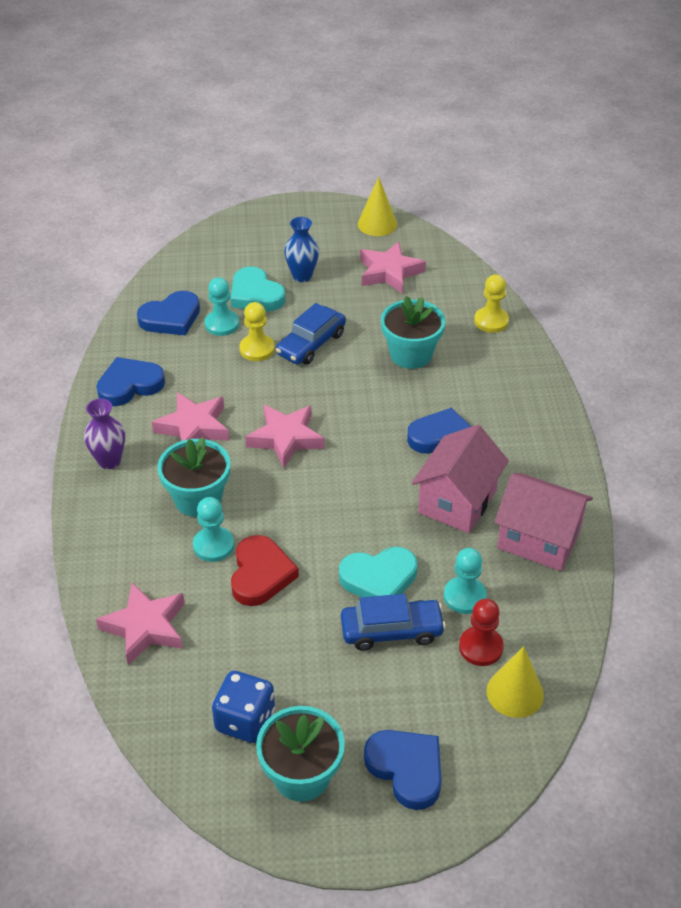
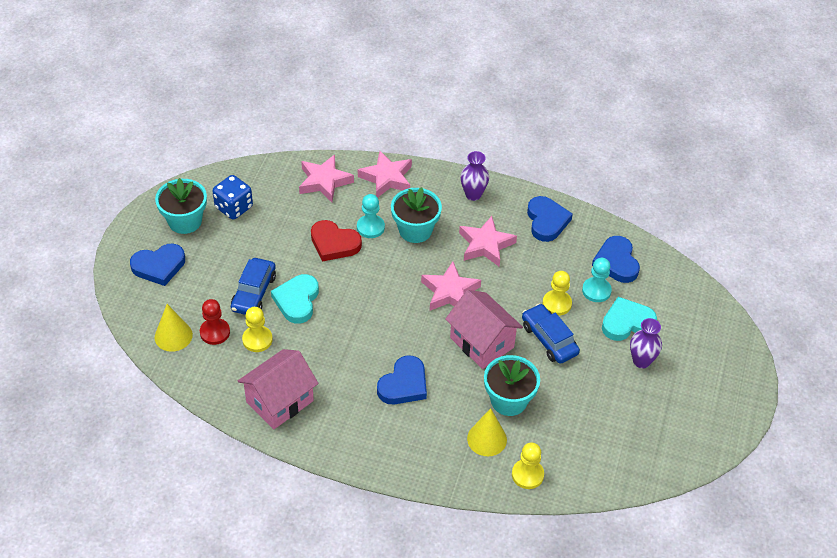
camera: 110 degrees right, 5 degrees up
(302, 276) = (641, 361): blue vase -> purple vase
(377, 224) = (702, 443): yellow cone -> yellow cone (487, 439)
(389, 272) = (624, 425): pink star -> pink star (387, 178)
(457, 501) = (339, 368): pink house -> pink house (482, 342)
(464, 596) = (257, 340): turquoise pawn -> yellow pawn

